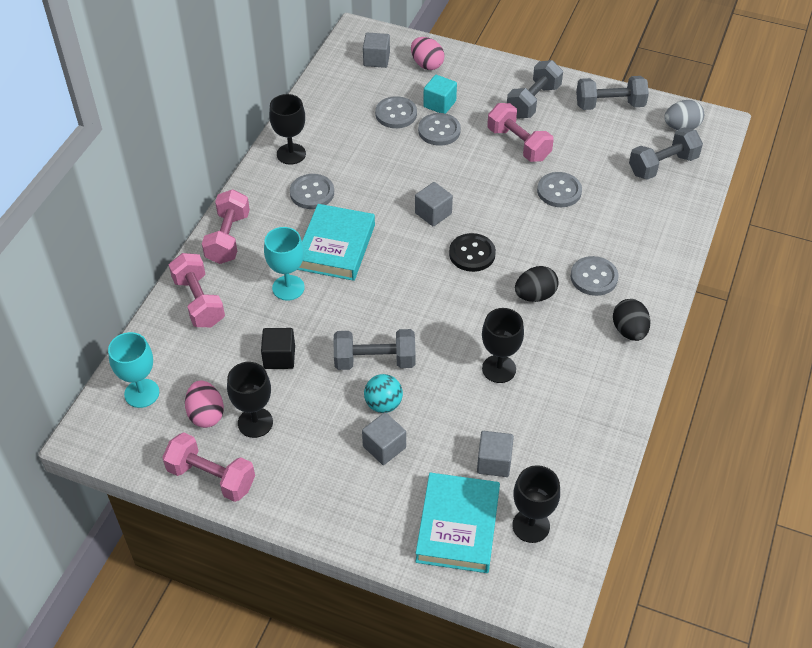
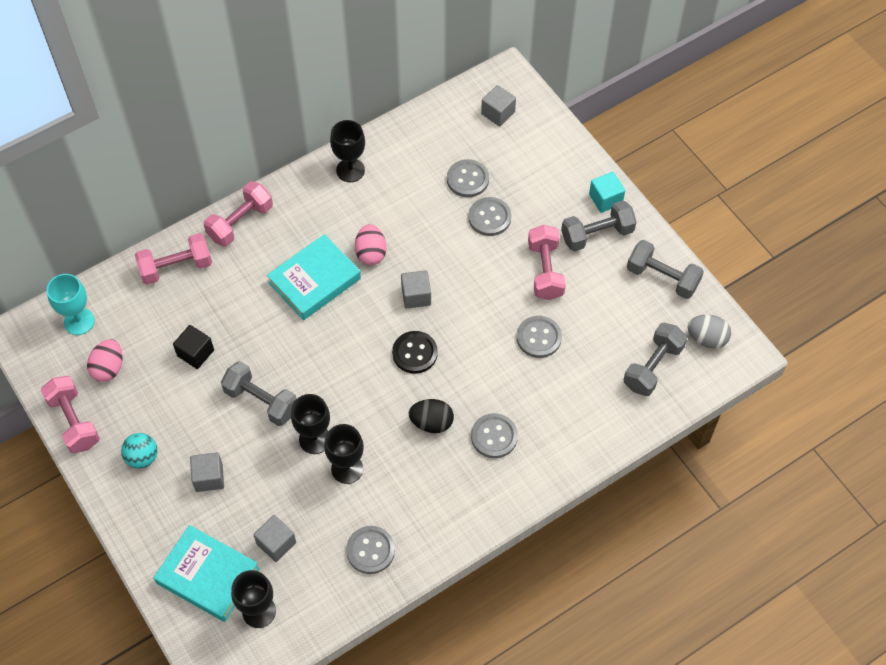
camera: 35 degrees right, 10 degrees up
(199, 301) = (176, 267): pink dumbbell -> pink dumbbell turned 60 degrees clockwise
(255, 422) = (136, 397): black goblet -> black goblet (314, 439)
(288, 288) = (249, 296): turquoise goblet -> none
(312, 193) = (337, 218): grey button -> grey button (370, 550)
(383, 404) = (237, 442): turquoise ball -> turquoise ball (142, 457)
(427, 64) = (537, 143): pink egg -> pink egg (371, 253)
(439, 104) = (513, 190): turquoise cube -> turquoise cube (605, 199)
(458, 526) = (207, 576): turquoise book -> turquoise book turned 75 degrees clockwise
(629, 331) = (478, 502): black egg -> none
(662, 165) = (653, 367): grey dumbbell -> grey dumbbell turned 60 degrees counterclockwise

